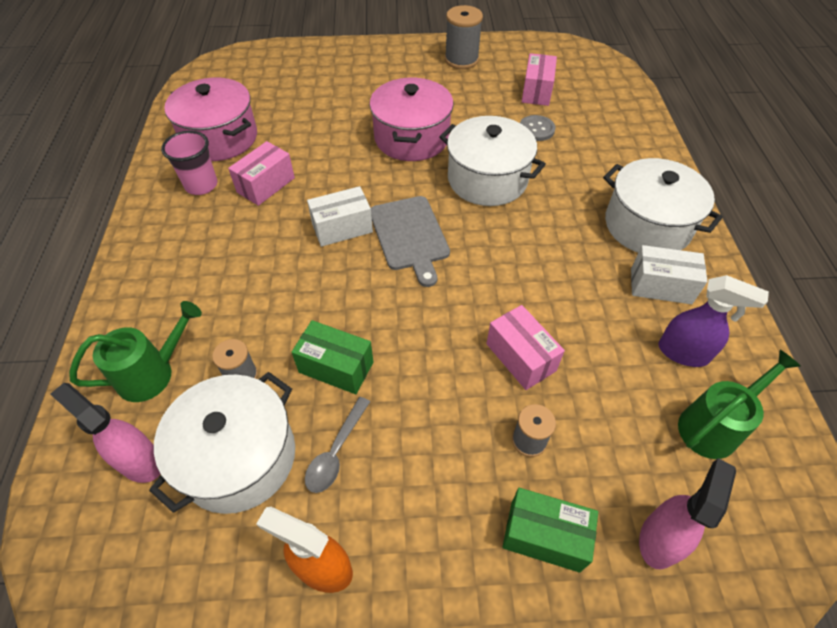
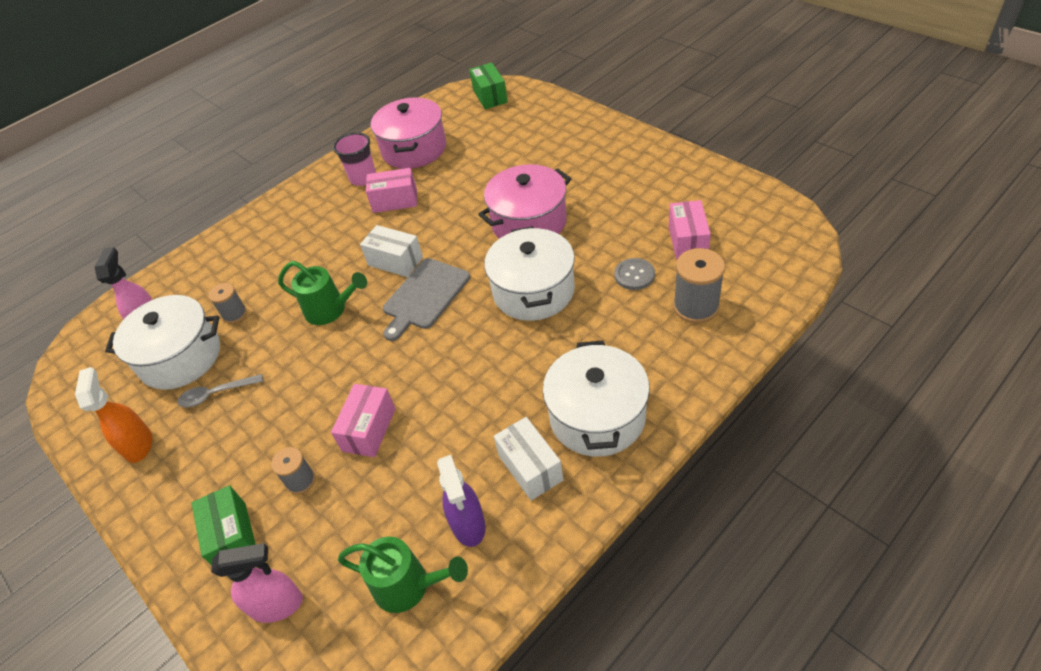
camera: 55 degrees right, 5 degrees down
(153, 373) = (206, 281): green watering can -> green watering can (331, 310)
(336, 367) = (276, 347): green box -> green box (490, 96)
(461, 60) = (665, 176): grey spool -> grey spool (696, 307)
(536, 91) = (687, 241): pink box -> pink box turned 60 degrees counterclockwise

